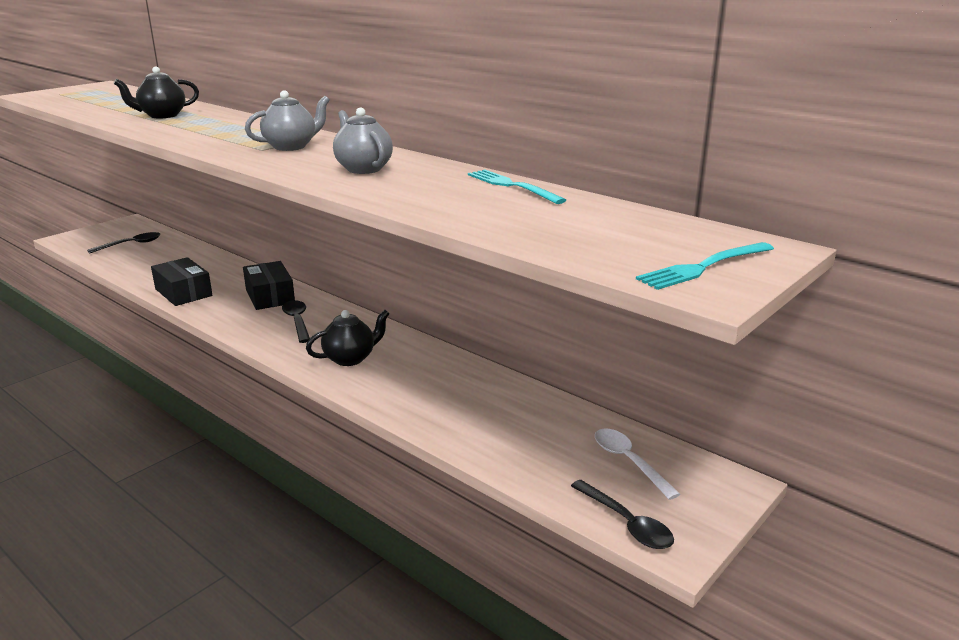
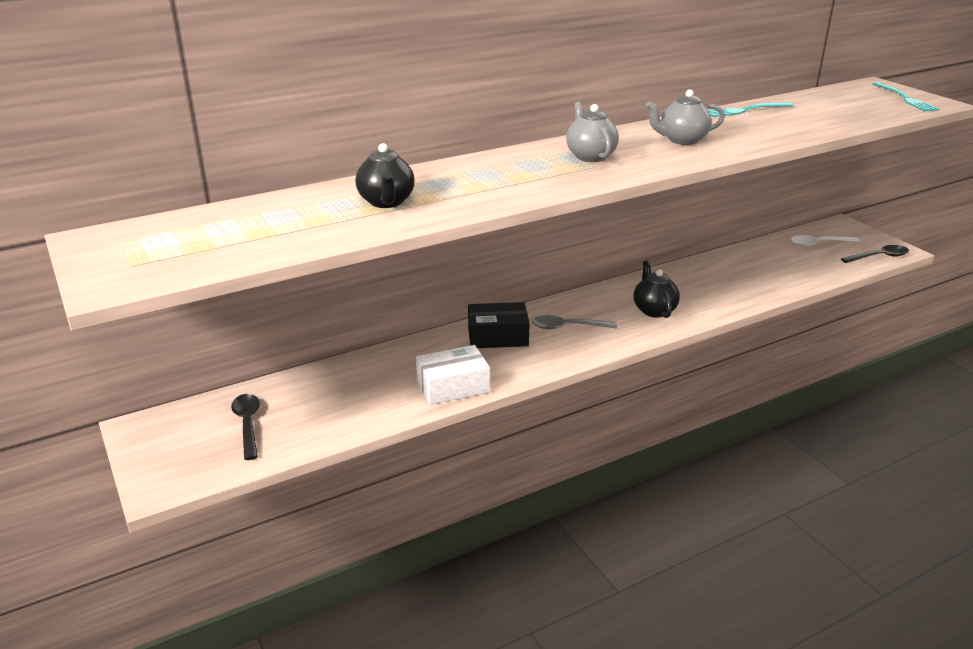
camera: 70 degrees left, 5 degrees up
(183, 292) = (453, 386): black box -> white box
(297, 321) = (568, 327): black spoon -> grey spoon

